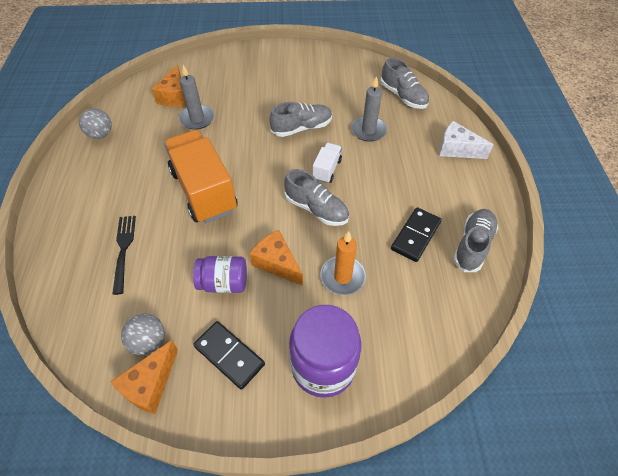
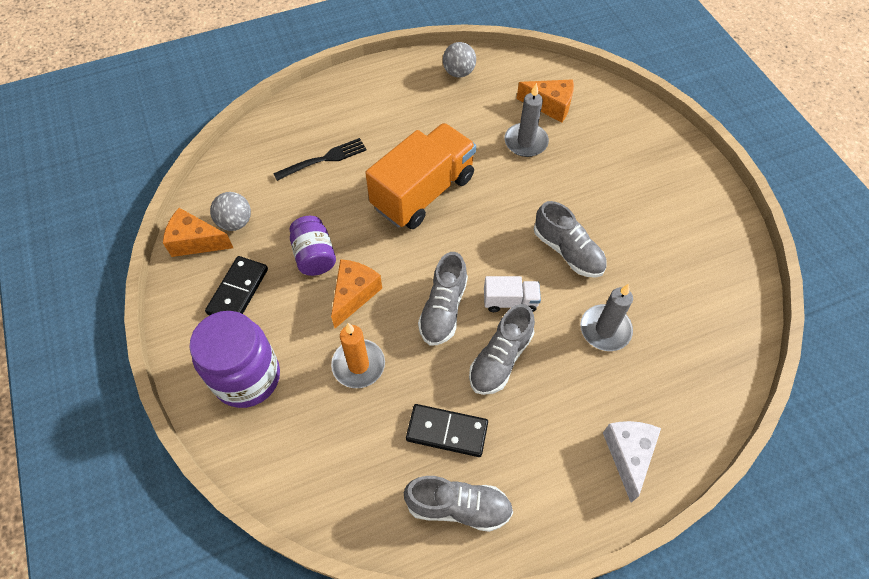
camera: 70 degrees right, 5 degrees up
(174, 96) = (550, 106): orange cheese -> orange cheese turned 150 degrees counterclockwise
(403, 96) = (702, 356): grey shoe -> grey shoe (500, 359)

